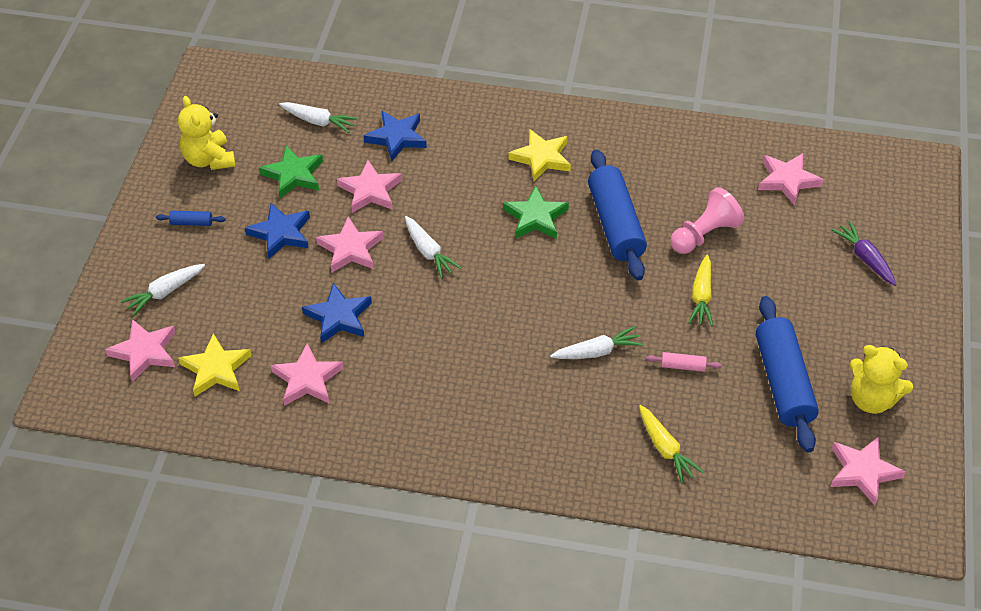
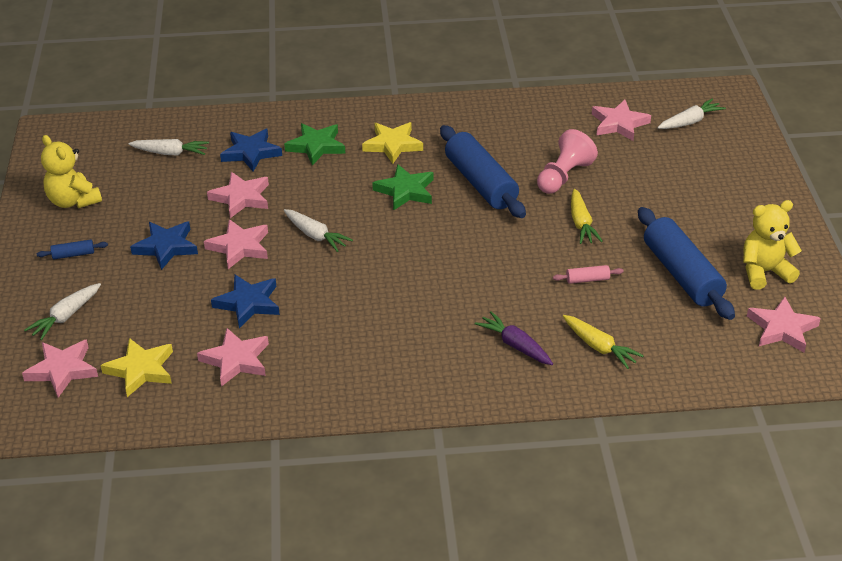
camera: 15 degrees left, 10 degrees down
(293, 175) = (161, 199): green star -> green star (316, 146)
(597, 352) = (504, 284): white carrot -> white carrot (690, 122)
(865, 258) = (711, 169): purple carrot -> purple carrot (515, 345)
(871, 399) = (764, 272): yellow teddy bear -> yellow teddy bear turned 150 degrees clockwise

